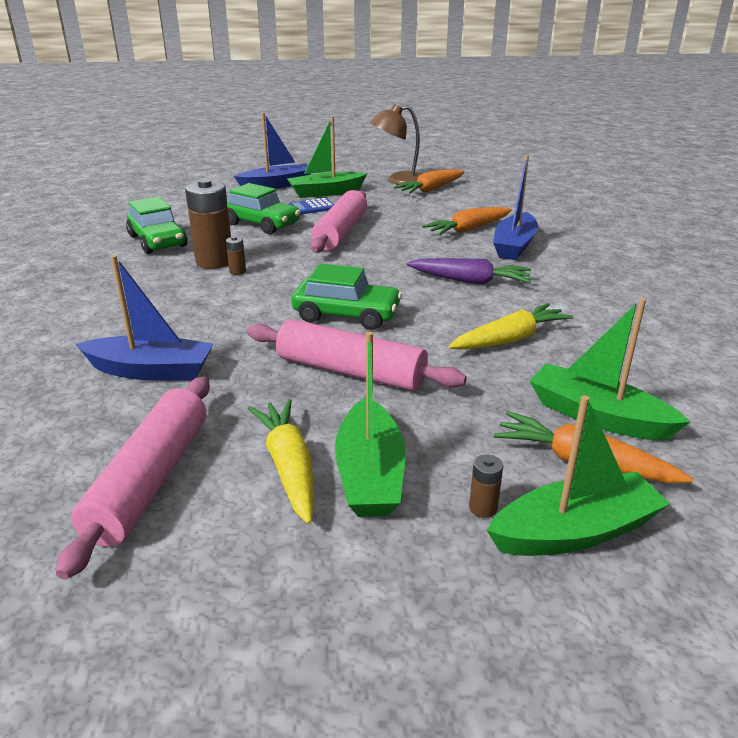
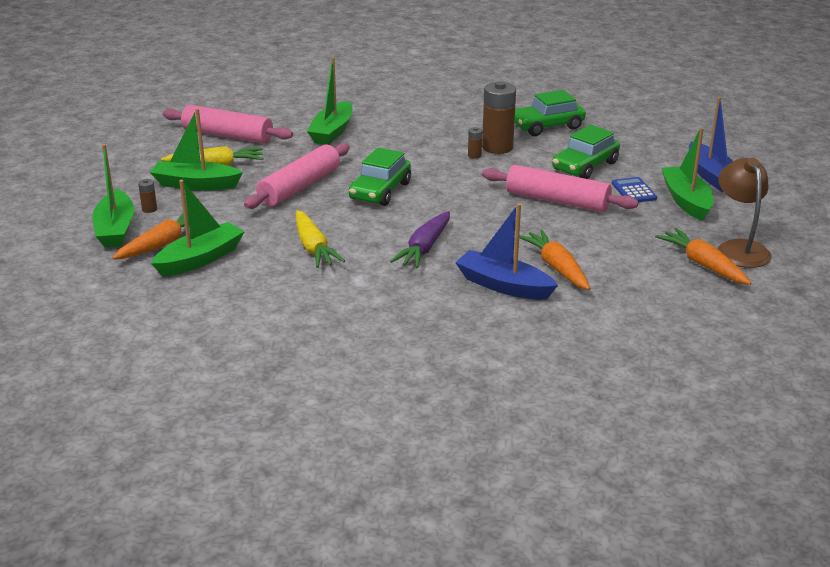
camera: 100 degrees right, 0 degrees up
(151, 371) = (332, 132): blue boat -> green boat

